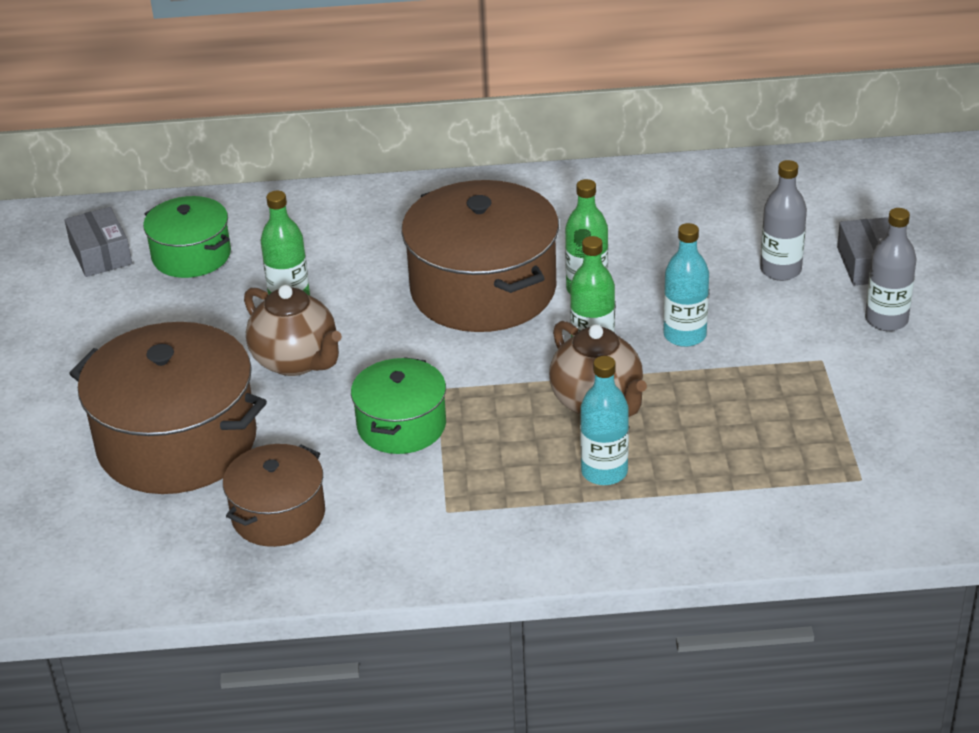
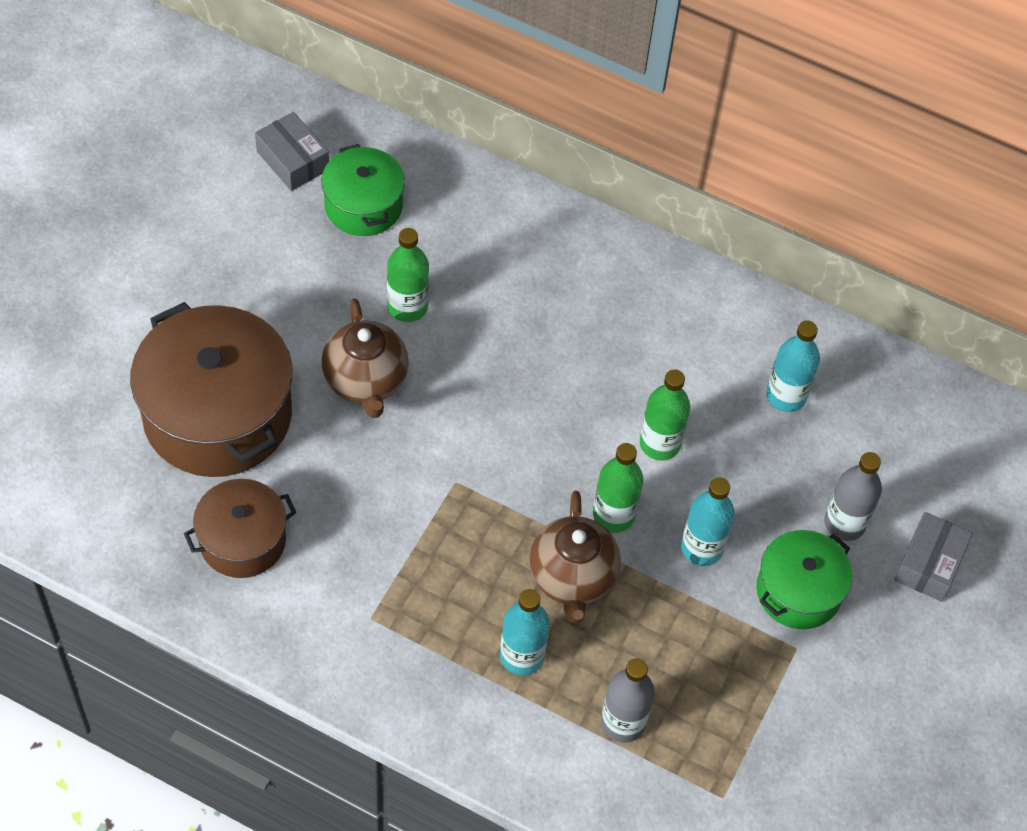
camera: 25 degrees right, 20 degrees up
(100, 254) = (292, 160): grey box -> grey box turned 45 degrees counterclockwise
(401, 425) = (399, 505): green pot -> green pot (798, 591)
(483, 289) = (573, 391): brown pot -> none
(658, 218) = (786, 396): none -> turquoise bottle
(886, 320) = (890, 638): grey bottle -> grey bottle (623, 722)

